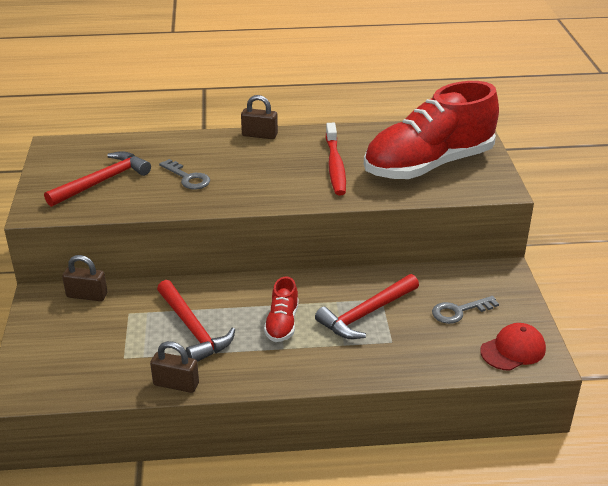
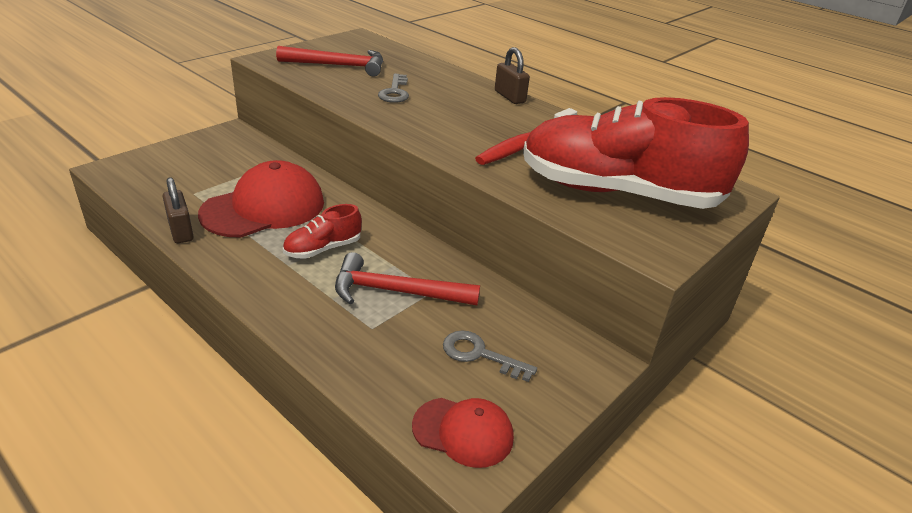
camera: 45 degrees right, 0 degrees up
(87, 295) = (254, 147): brown padlock -> none
(193, 329) = (264, 208): red hammer -> red cap

